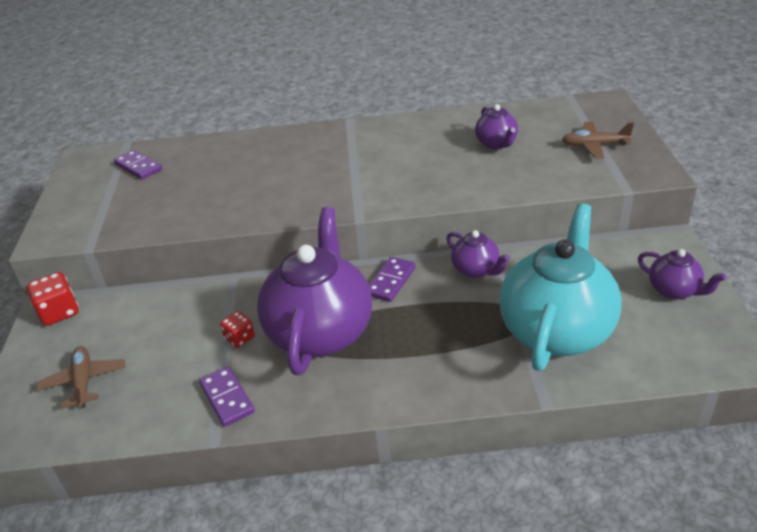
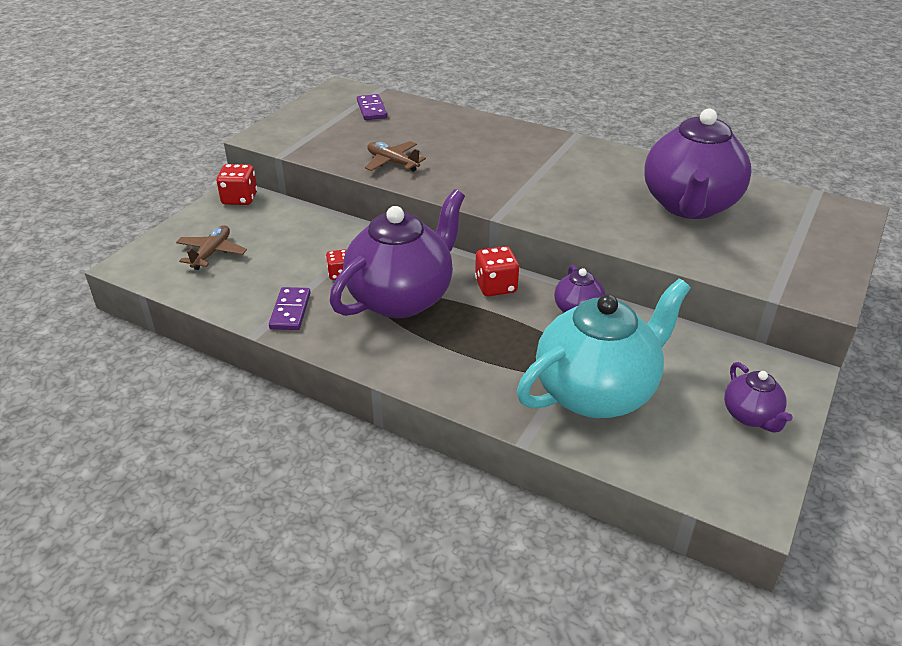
camera: 30 degrees right, 0 degrees up
(391, 281) = (496, 286): purple domino -> red dice
(496, 143) = (689, 206): purple teapot -> purple teapot, size x2.16
(594, 146) = (788, 246): brown plane -> brown plane (392, 162)

